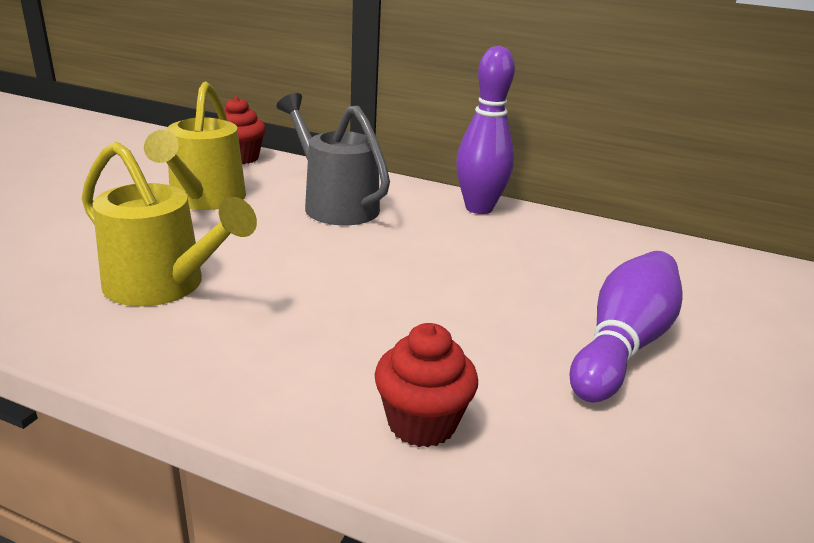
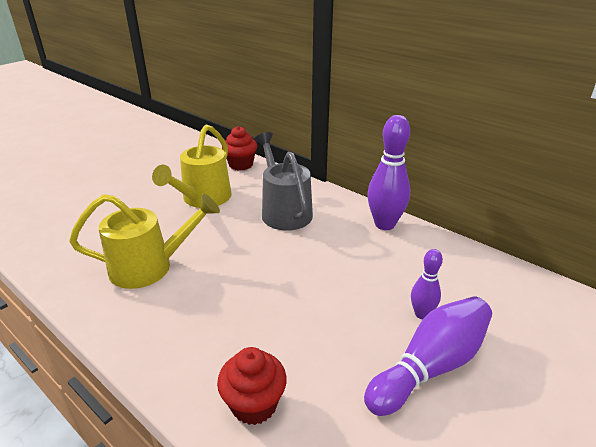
camera: 20 degrees right, 5 degrees up
(164, 286) = (150, 267): yellow watering can -> yellow watering can turned 60 degrees counterclockwise
(580, 294) = (421, 314): none -> purple bowling pin

